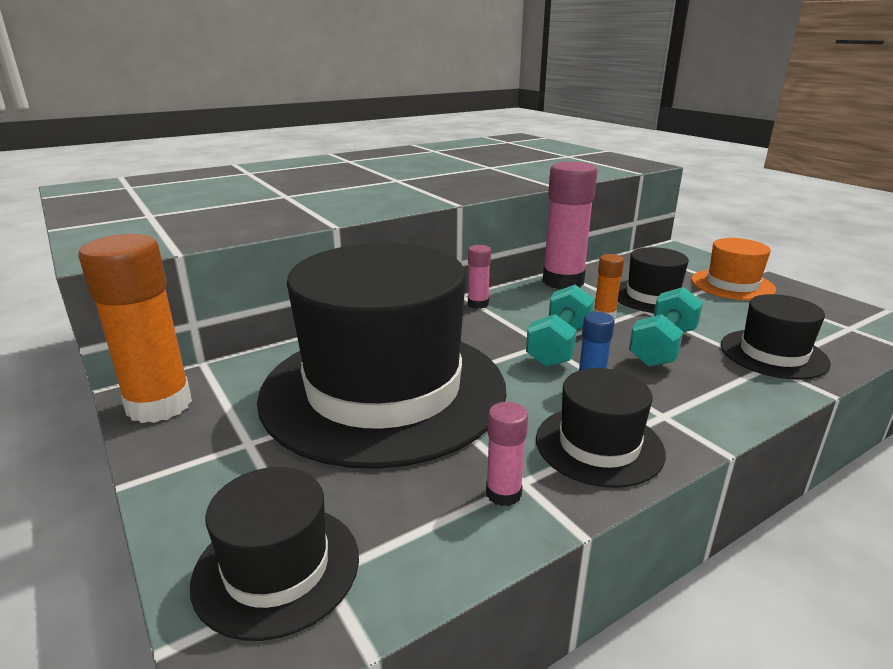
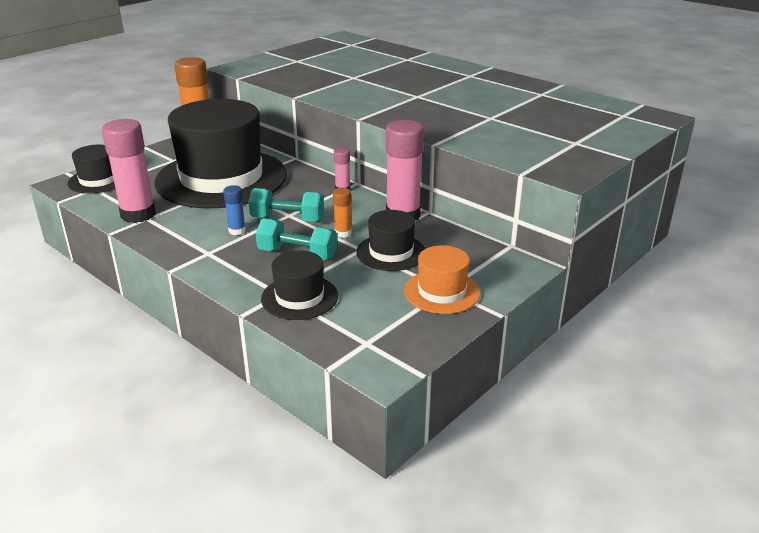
camera: 75 degrees right, 5 degrees up
(503, 493) = (138, 214): pink glue stick -> pink glue stick, size x2.10
(599, 445) = (176, 234): black hat -> none

